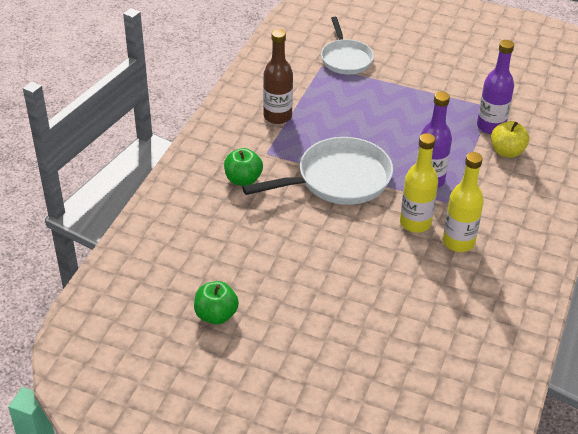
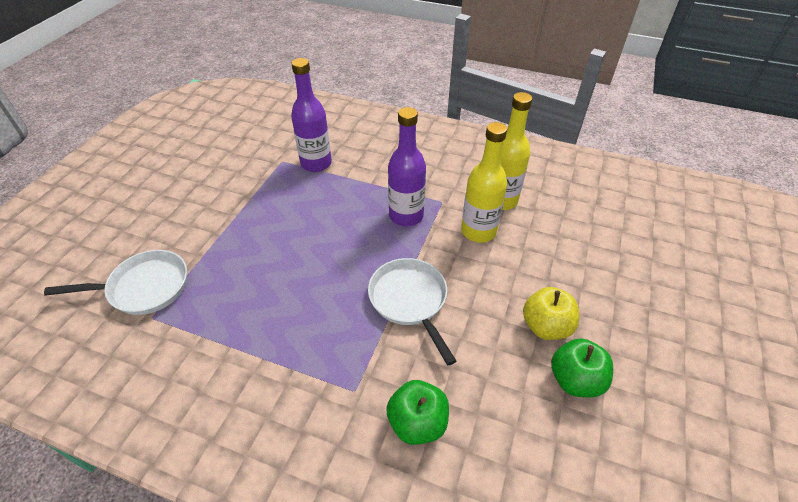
camera: 90 degrees left, 5 degrees up
(216, 315) = (705, 447): green apple -> green apple (575, 380)
(277, 116) = (266, 376): brown bottle -> none
(338, 179) = (410, 301): white pan -> white pan, size x0.65
(507, 152) = (358, 156): yellow apple -> yellow apple (546, 326)

